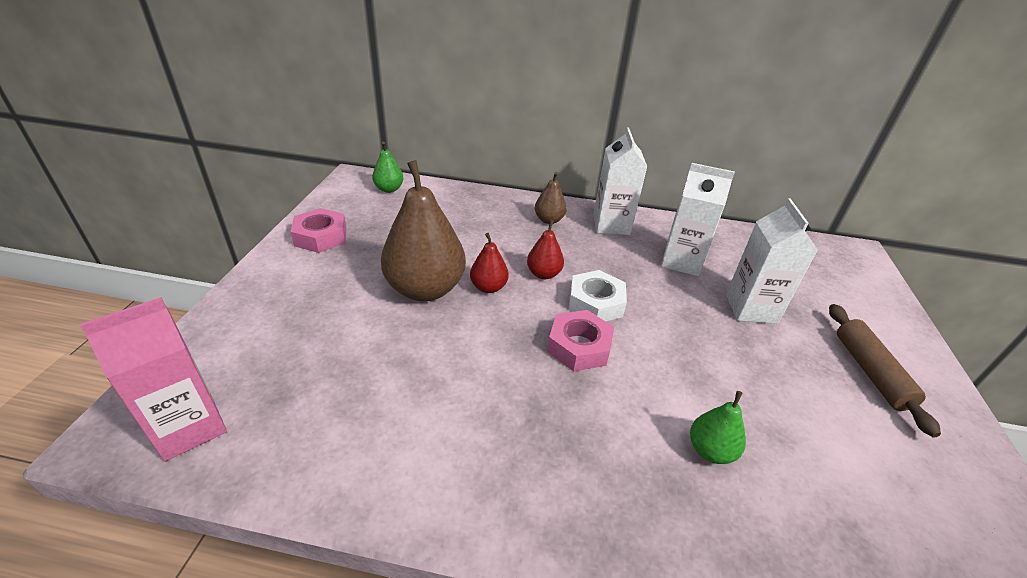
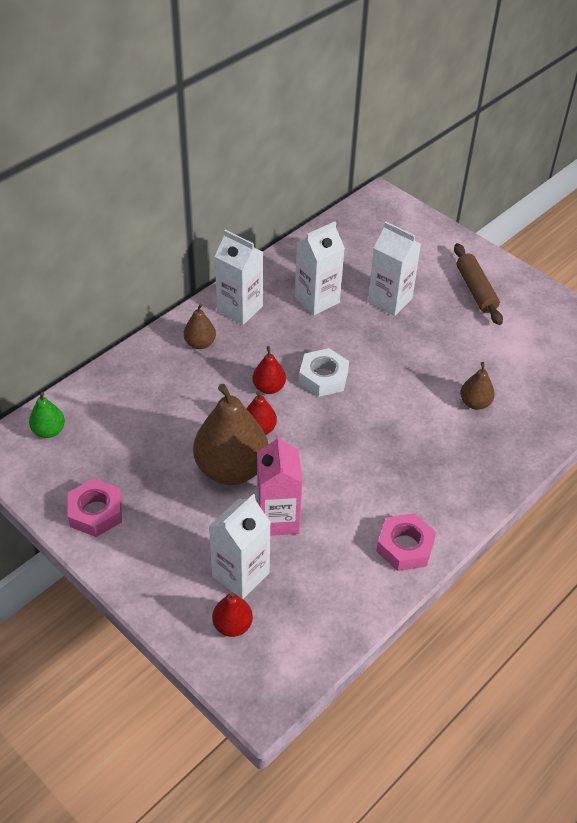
camera: 55 degrees left, 10 degrees up
(189, 427) = (284, 654): pink carton -> pink carton (278, 519)
(220, 367) = (232, 625): none -> red pear
(293, 347) = (240, 574): none -> white carton
(579, 346) = (358, 412): pink nut -> pink nut (405, 546)
(710, 450) = (475, 403): green pear -> brown pear
(870, 372) = (475, 290): brown rolling pin -> brown rolling pin turned 45 degrees clockwise

